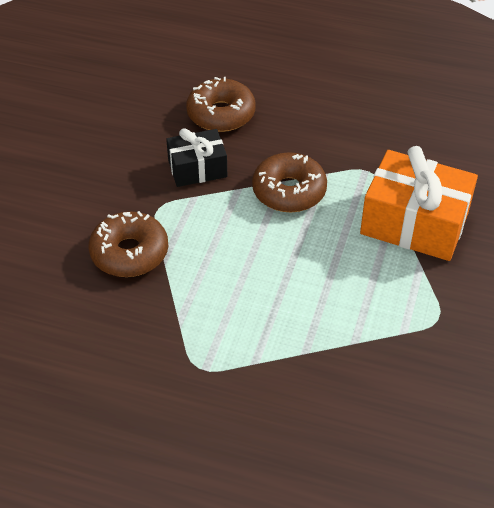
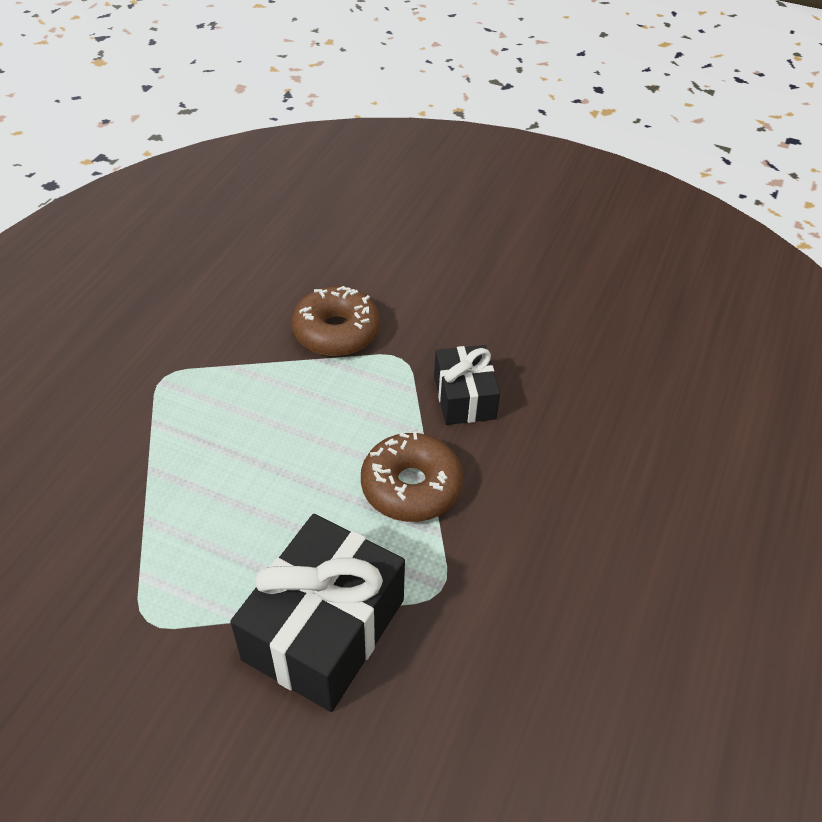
camera: 95 degrees right, 0 degrees up
(221, 114) = (570, 429): brown donut -> none
(414, 223) = (324, 629): orange gift -> black gift

